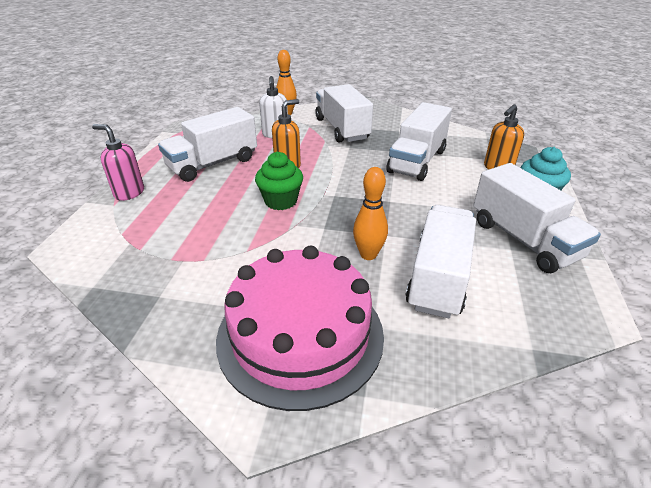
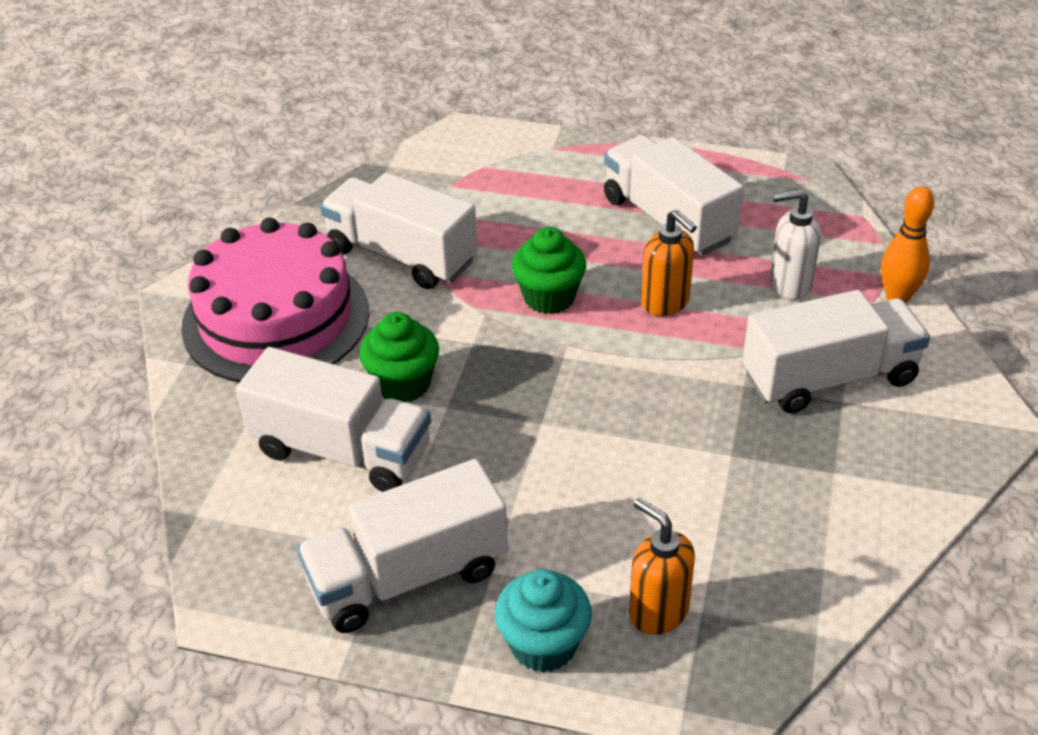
camera: 95 degrees right, 5 degrees up
(129, 193) = (581, 155): pink soap dispenser -> none
(368, 255) = (403, 384): orange bowling pin -> green cupcake
(417, 161) = (686, 480): white truck -> white truck (401, 256)

